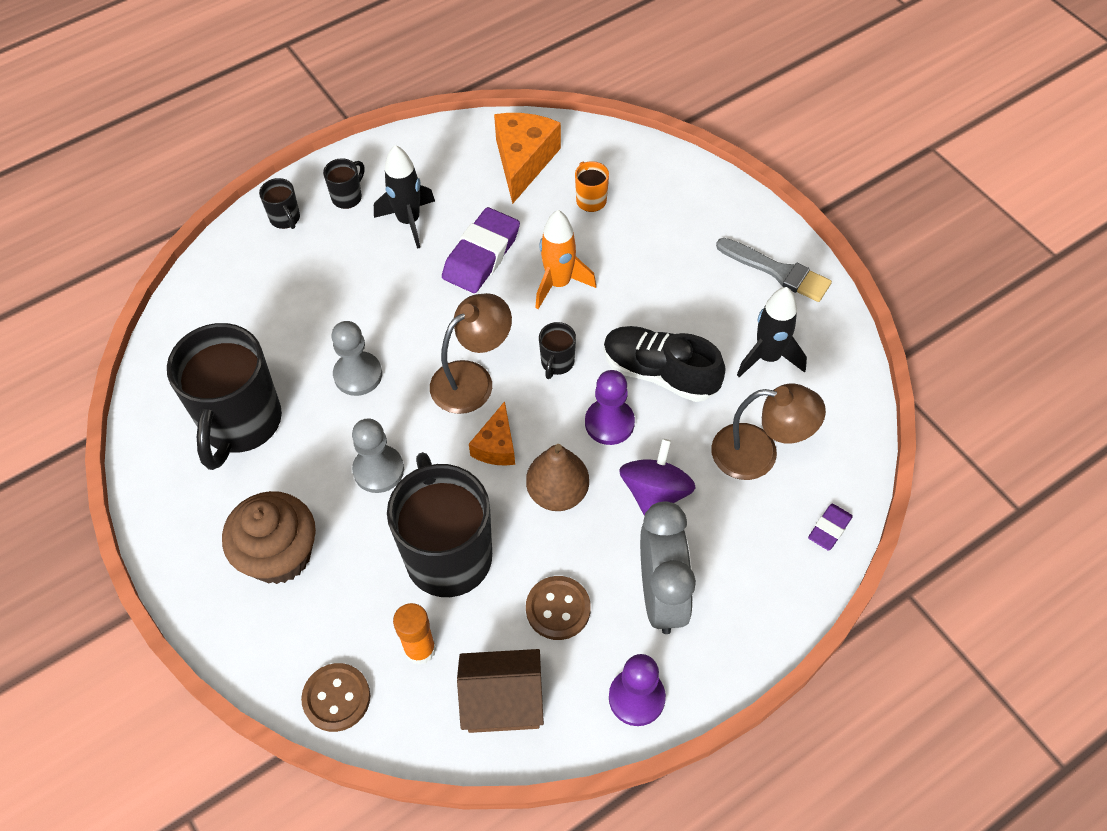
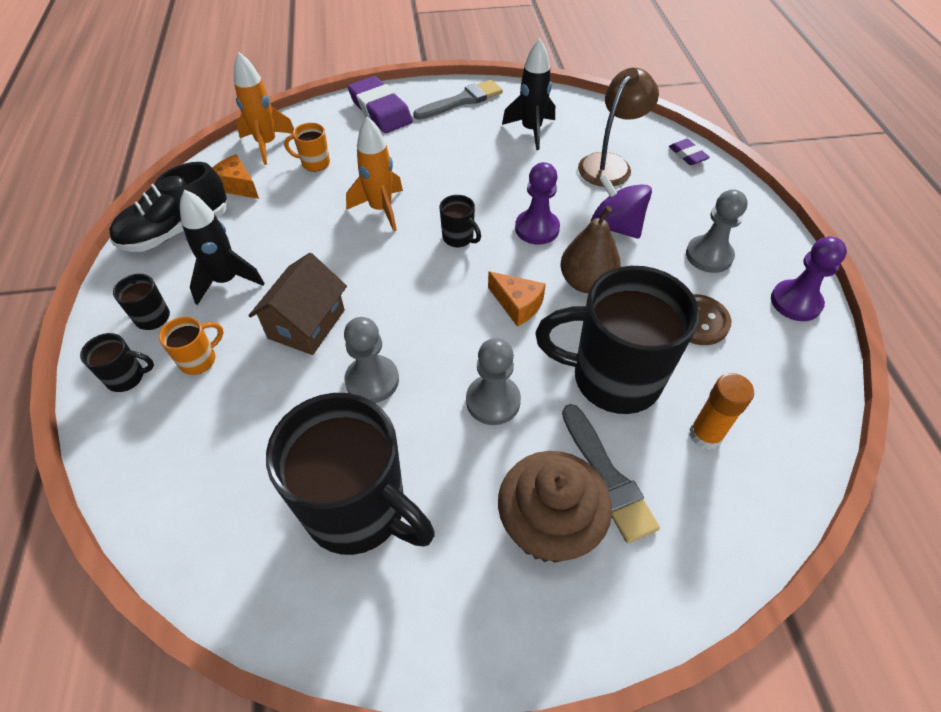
camera: 65 degrees left, 5 degrees down
(322, 252) = (199, 360): none -> orange mug
(336, 698) = (738, 527): brown button -> none
(341, 583) = (607, 477): none -> grey brush
(472, 379) = (437, 297): brown lamp -> none
(481, 255) = (310, 245): purple eraser -> purple eraser (380, 110)
(503, 701) = (777, 390): brown house -> brown house (306, 324)
(523, 161) = (237, 186): orange cheese -> orange cheese, size x0.59
(593, 150) = (267, 144): none -> orange rocket
(660, 373) = (509, 186): black shoe -> black shoe (176, 231)
(661, 595) = (709, 256): grey clock -> grey pawn

